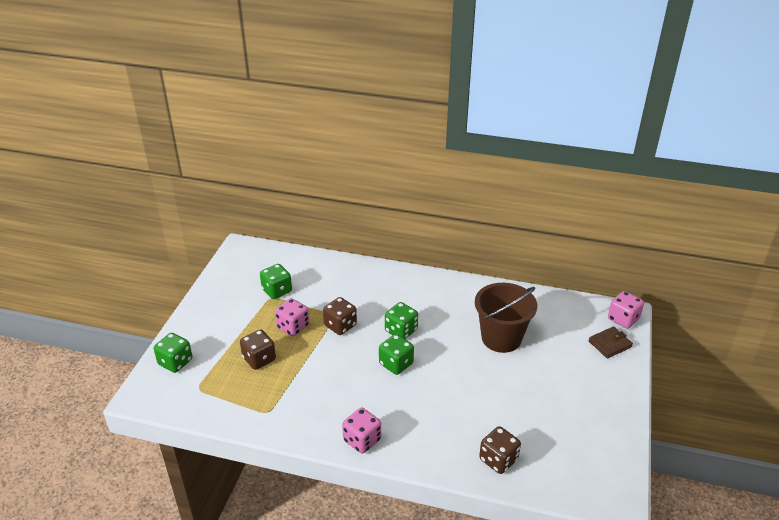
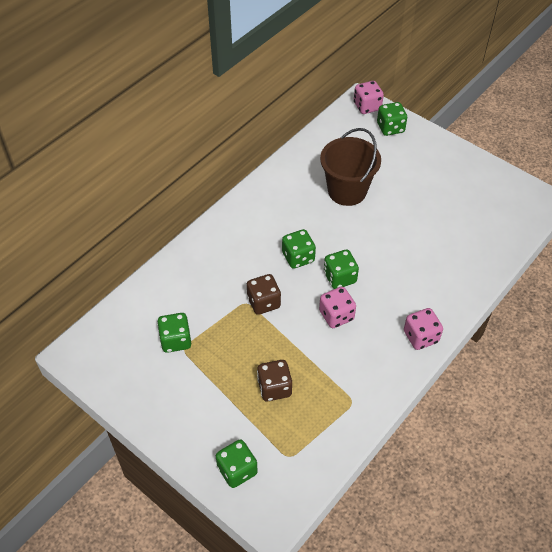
camera: 65 degrees left, 15 degrees up
(293, 327) = (242, 343): pink dice -> pink dice (336, 315)
(498, 460) = (480, 252): brown dice -> none
(610, 344) = (390, 128): brown wallet -> green dice

